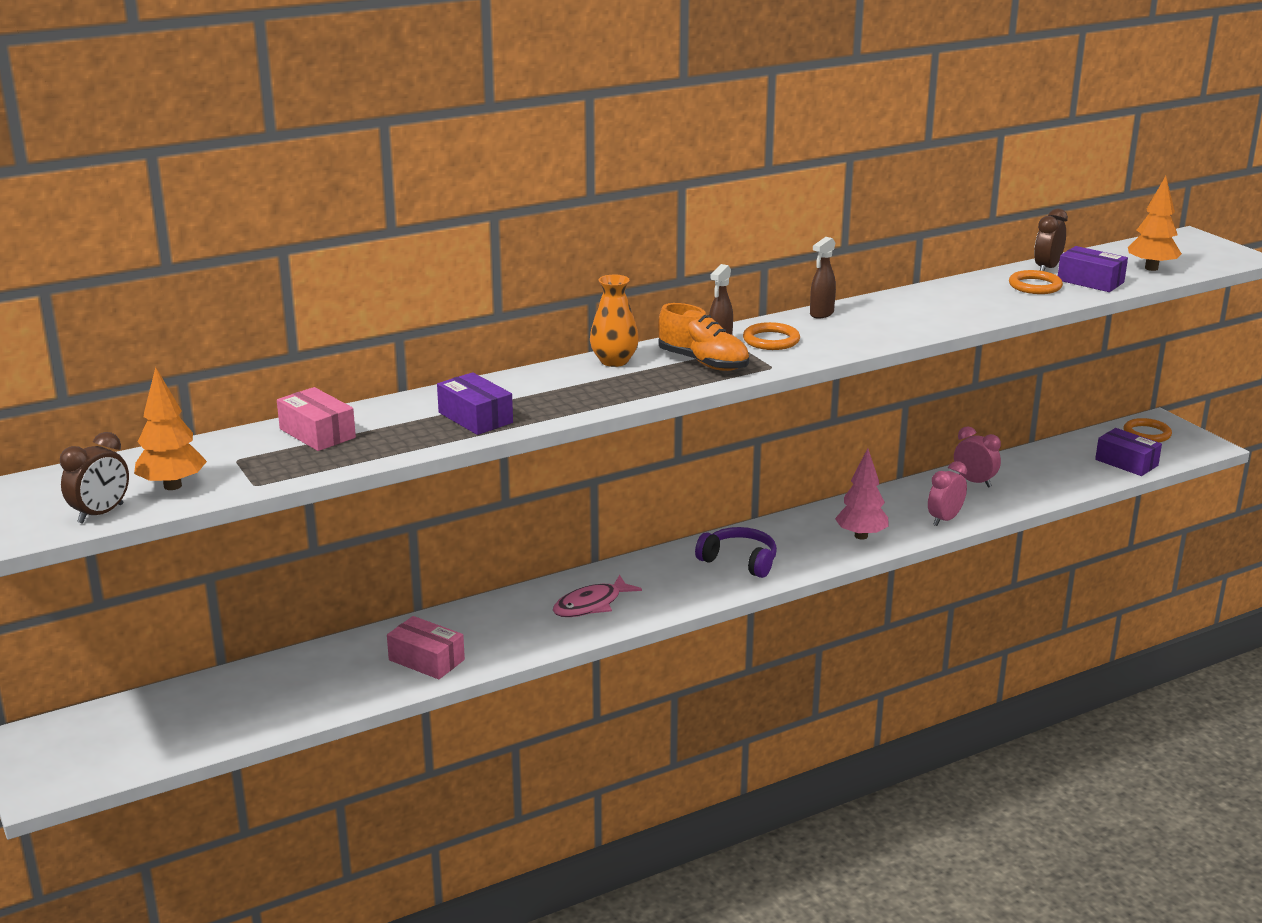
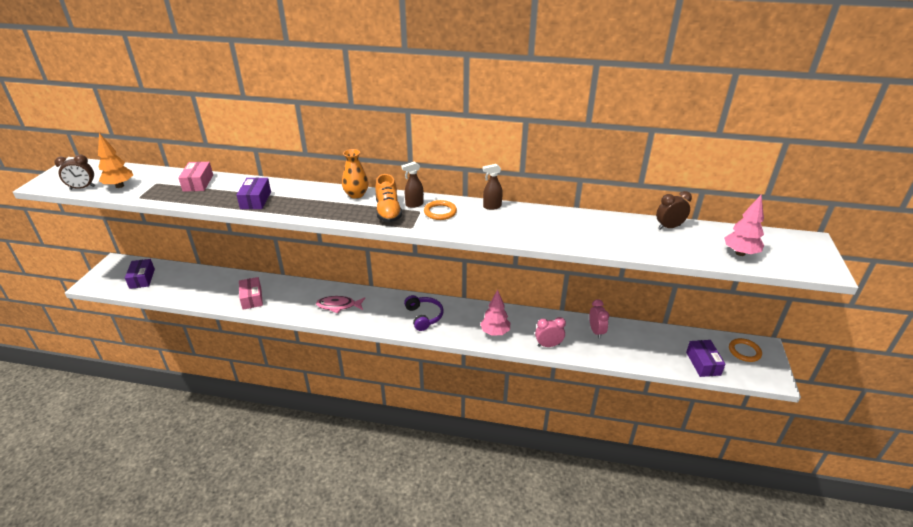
camera: 40 degrees right, 10 degrees up
(1035, 286) = (639, 236): orange ring -> none
(1090, 281) = (681, 246): purple box -> purple box (142, 279)
(1151, 268) = (740, 253): orange tree -> pink tree

